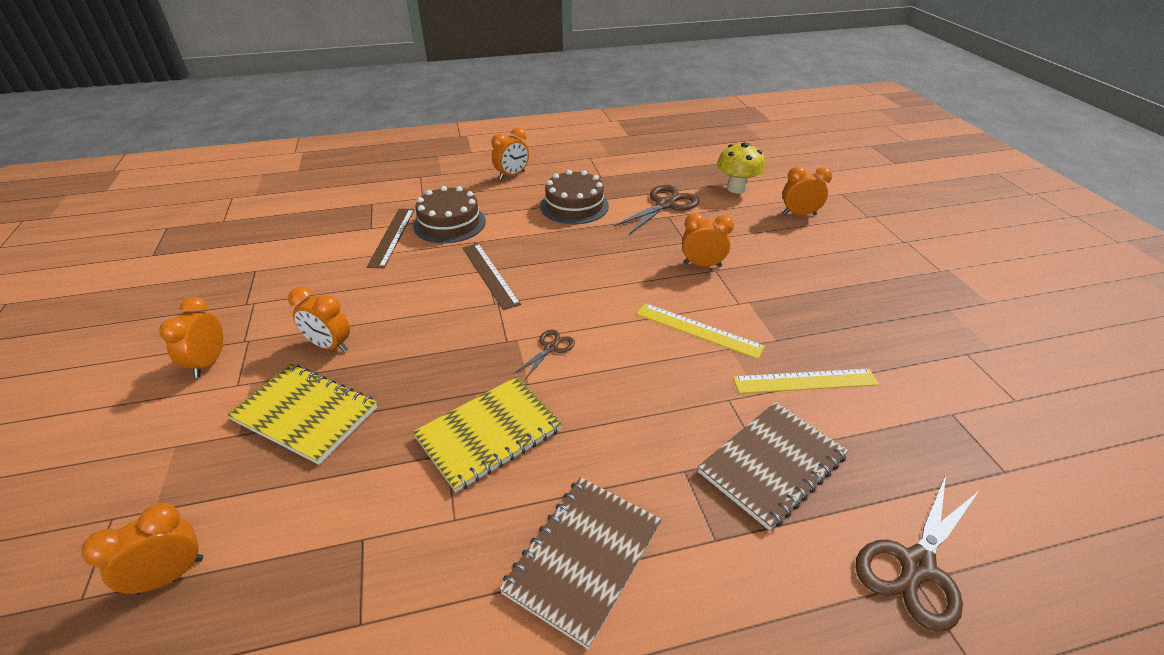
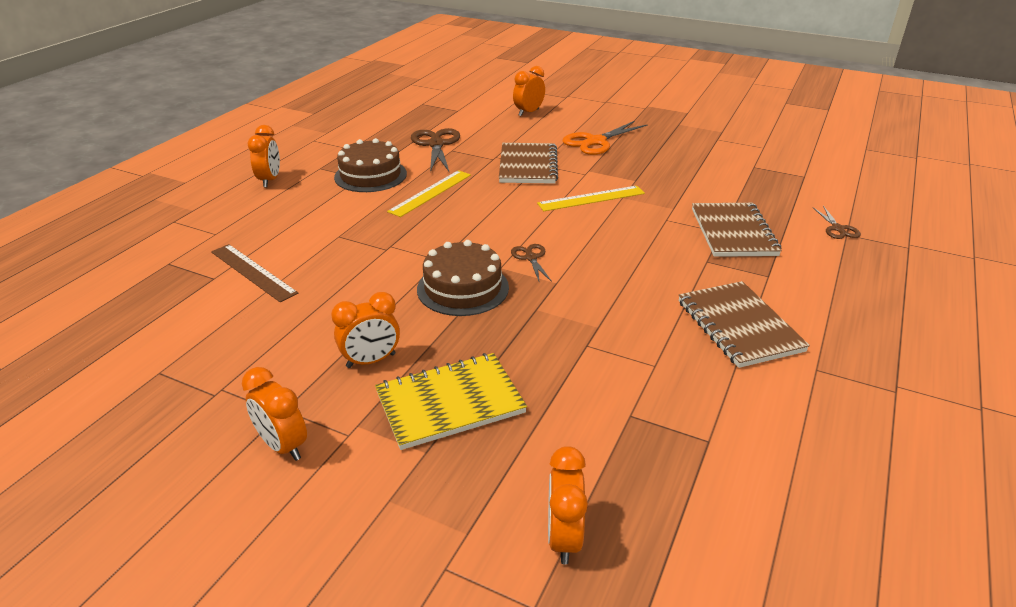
camera: 50 degrees left, 5 degrees down
(449, 223) = (288, 236): brown cake -> brown cake (463, 288)
(489, 434) = (588, 319): yellow notebook -> none
(490, 275) = (399, 247): brown ruler -> none
(702, 265) = (528, 165): orange clock -> brown notebook
(736, 188) = (463, 114): yellow mushroom -> none
(805, 381) = (681, 190): yellow ruler -> yellow ruler (431, 193)
(811, 277) = (596, 142): none -> orange scissors
(916, 565) = (837, 229): brown scissors -> brown scissors, size x0.54

